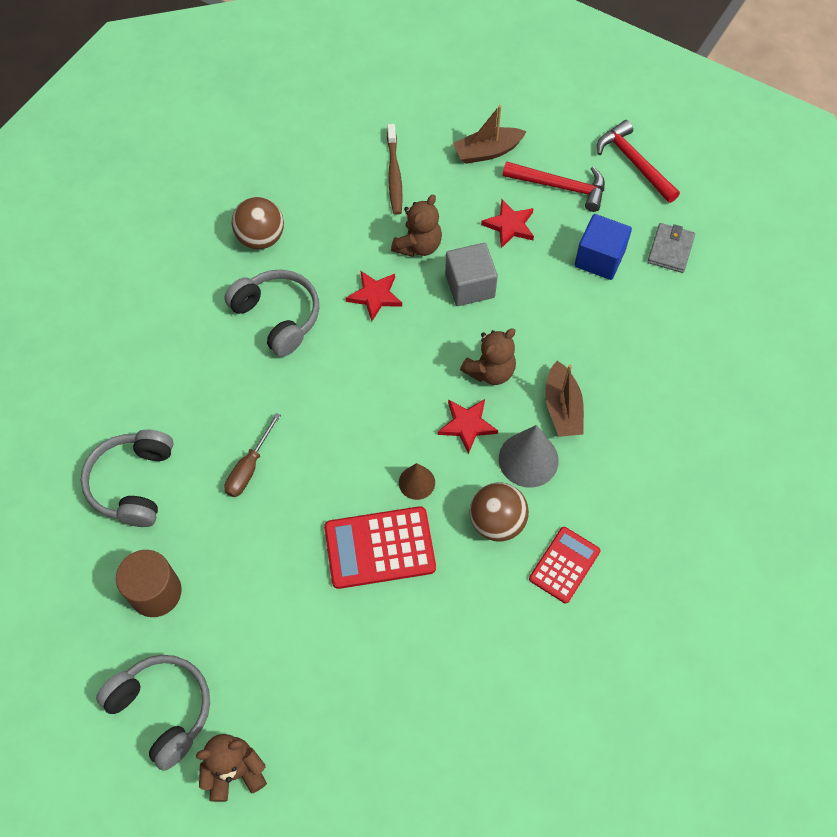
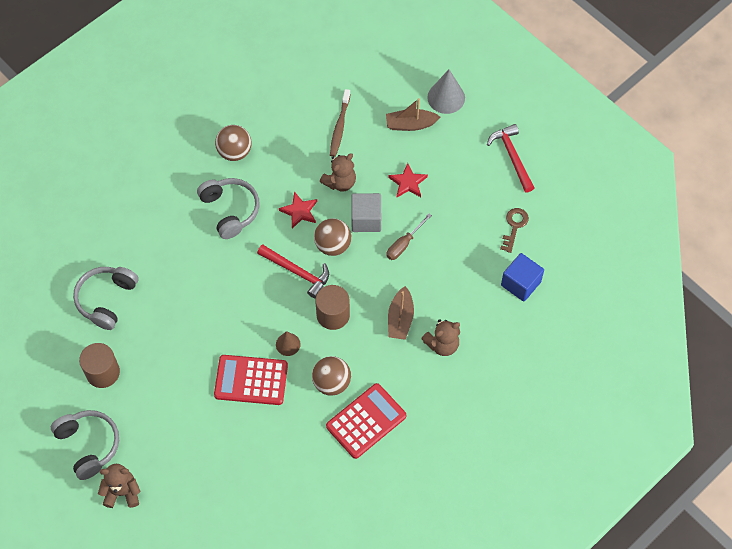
camera: 15 degrees right, 0 degrees up
(249, 468) = (183, 308): brown screwdriver -> brown screwdriver (404, 244)
(435, 330) = (333, 245): none -> brown ball
(467, 425) = (333, 315): red star -> brown cylinder
(490, 371) = (360, 282): brown teddy bear -> brown teddy bear (442, 344)
(528, 459) = (366, 347): grey cone -> grey cone (446, 97)
(560, 187) = (453, 163): red hammer -> red hammer (297, 272)
(564, 565) = (366, 421): red calculator -> red calculator, size x1.54
(599, 258) = (462, 221): blue cube -> blue cube (520, 283)
(670, 250) = (514, 226): grey wallet -> brown key

